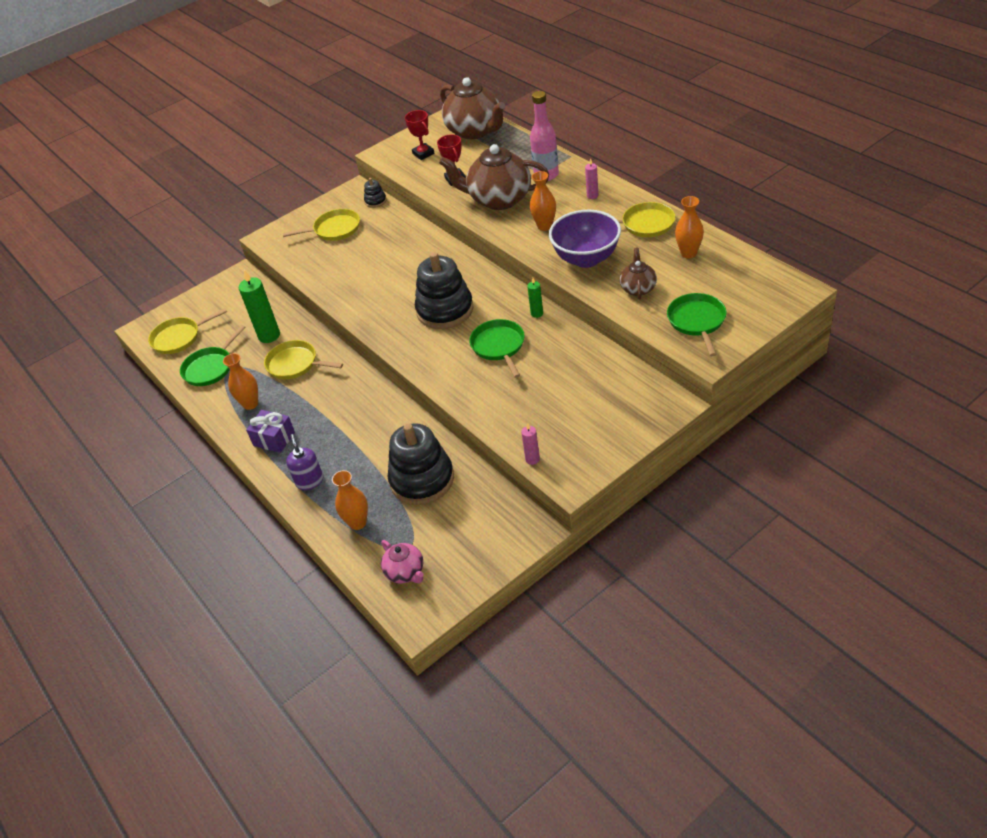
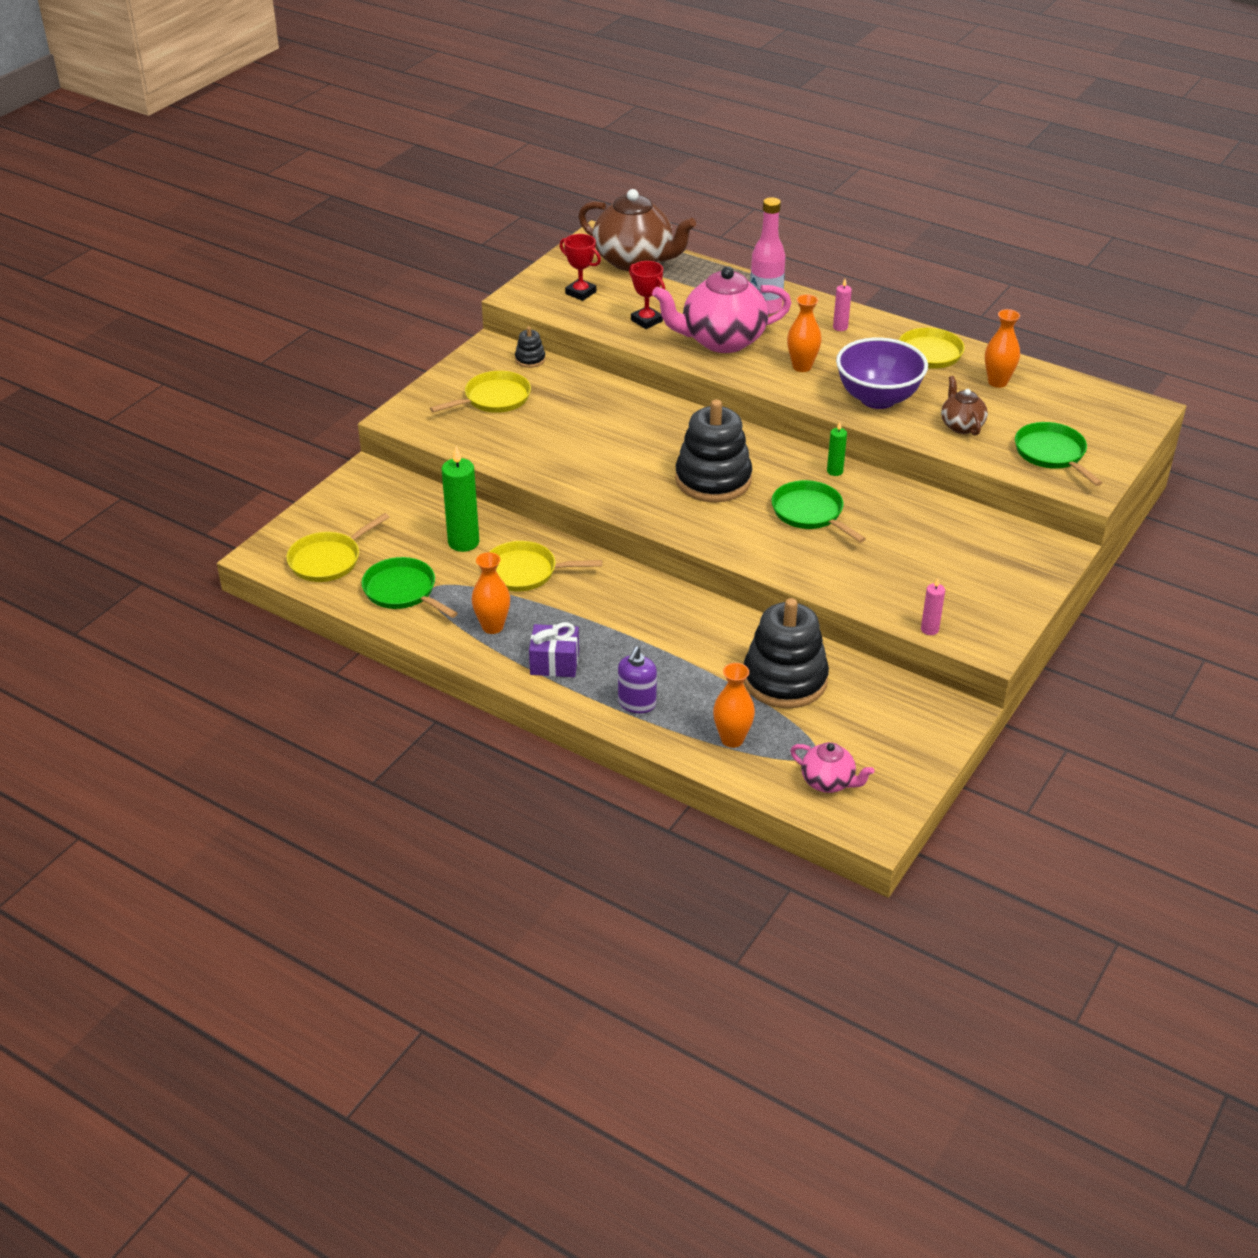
camera: 25 degrees left, 5 degrees down
(210, 368) = (402, 591): green pan -> green pan turned 120 degrees clockwise
(309, 481) = (637, 703): purple soap dispenser -> purple soap dispenser turned 120 degrees counterclockwise
(499, 199) = (721, 340): brown teapot -> pink teapot

